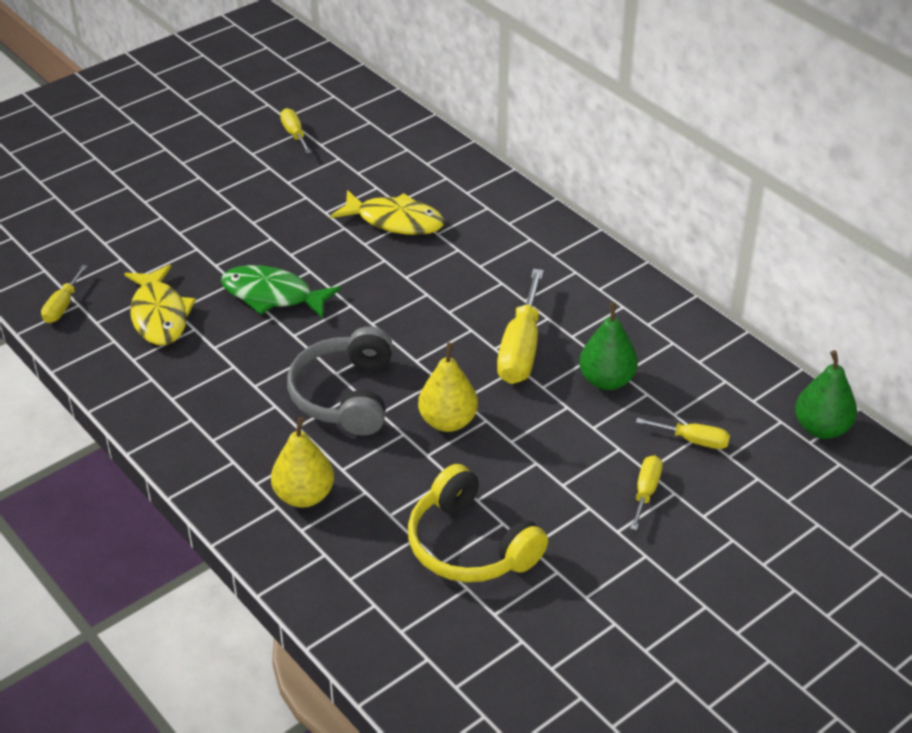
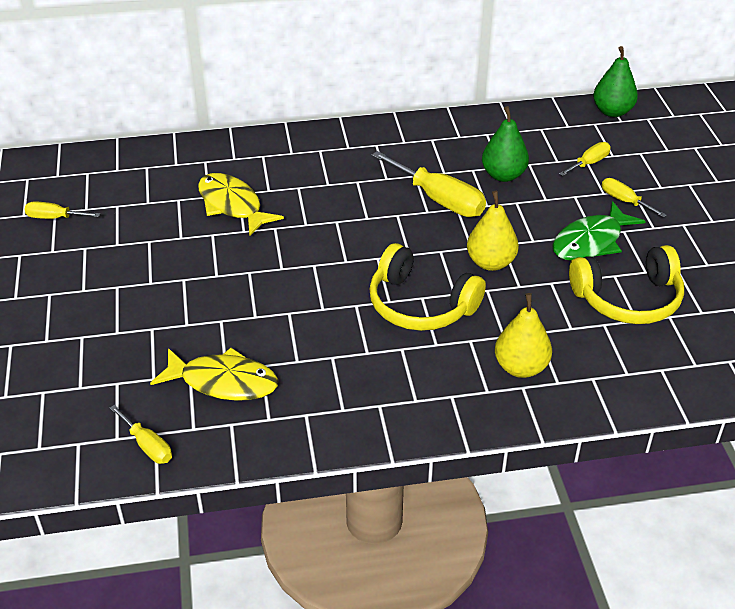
camera: 60 degrees left, 0 degrees up
(272, 295) = (261, 303): green fish -> green fish (590, 242)
(345, 395) = (420, 305): grey headphones -> yellow headphones
(395, 221) = (232, 205): yellow fish -> yellow fish turned 90 degrees counterclockwise

